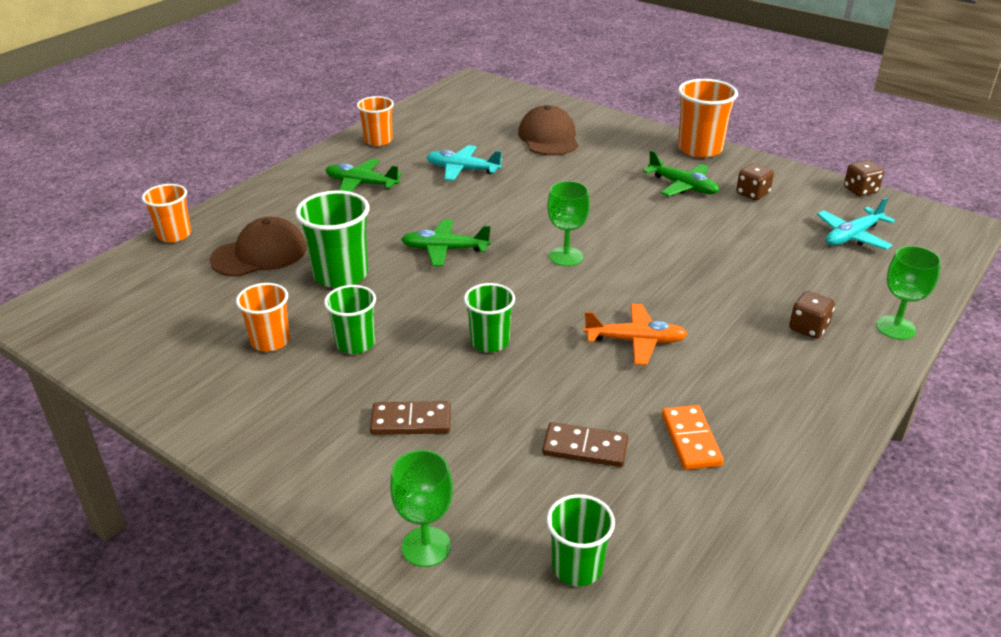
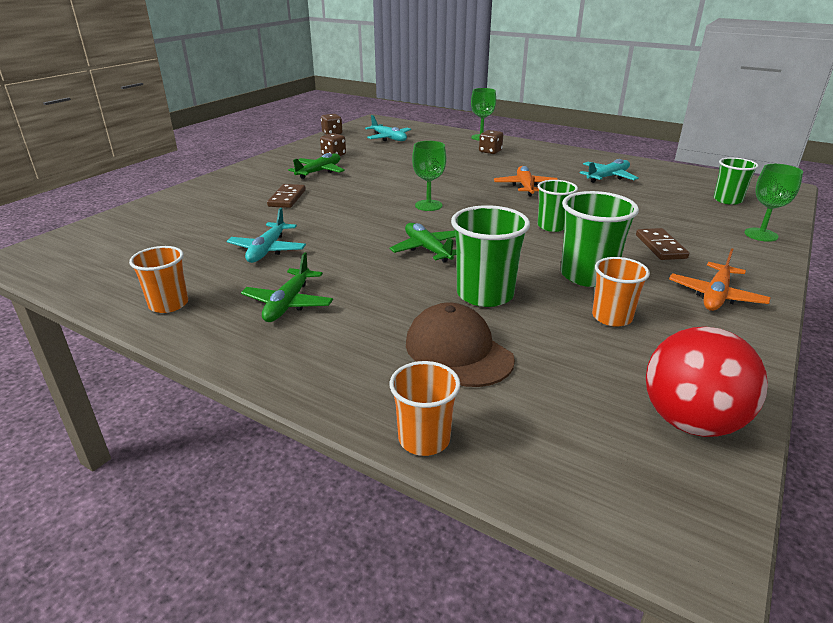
camera: 95 degrees left, 5 degrees down
(117, 346) = (690, 422): none -> red ball
(278, 427) = (716, 296): none -> orange plane
(355, 343) = (587, 275): green cup -> green cup, size x1.55
(444, 249) = (427, 249): green plane -> green plane turned 150 degrees clockwise
(548, 137) = (210, 214): brown cap -> none
(585, 448) = (637, 199): brown domino -> brown domino (287, 198)
(690, 440) = (608, 177): orange domino -> turquoise plane
(700, 149) = (258, 165): orange cup -> none

